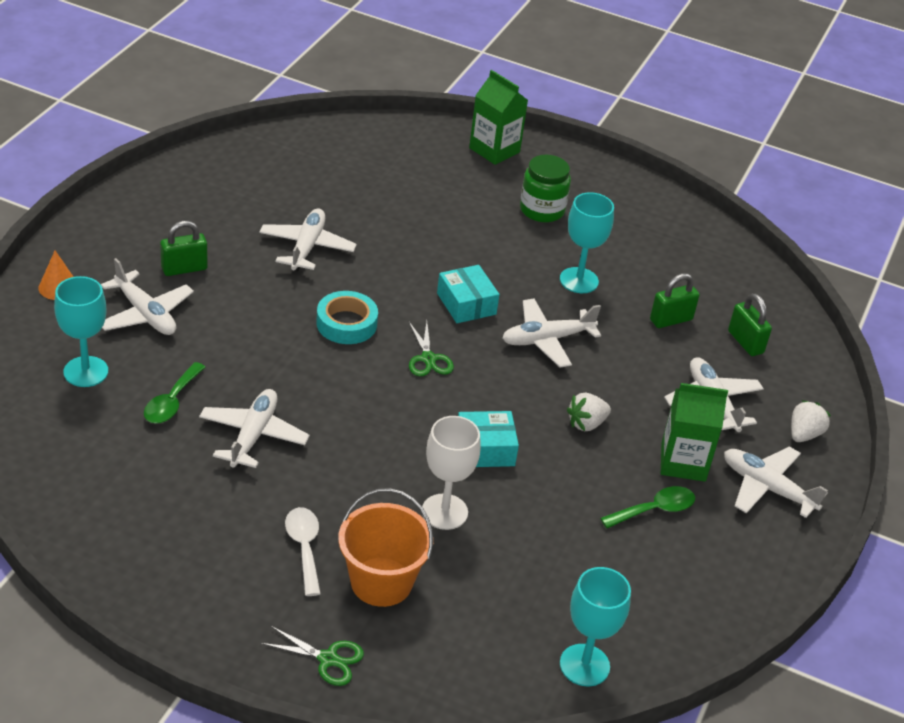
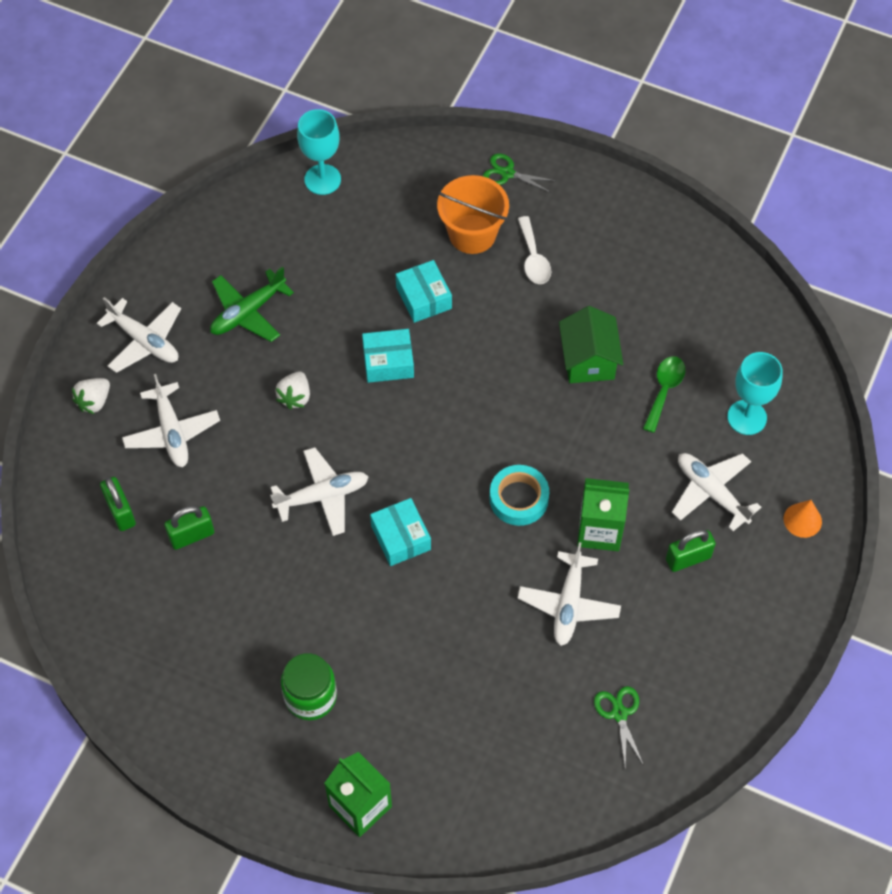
camera: 175 degrees left, 20 degrees up
(253, 435) = (588, 360): white plane -> green house
(428, 359) = (438, 461): green scissors -> green scissors (619, 713)
(444, 512) = (423, 298): white goblet -> turquoise box
(579, 280) = (281, 584): turquoise goblet -> none
(586, 424) = (295, 397): white strawberry -> white strawberry turned 135 degrees clockwise
(654, 510) = (248, 312): green spoon -> green plane
(683, 462) = (214, 362): green carton -> green carton (599, 530)

